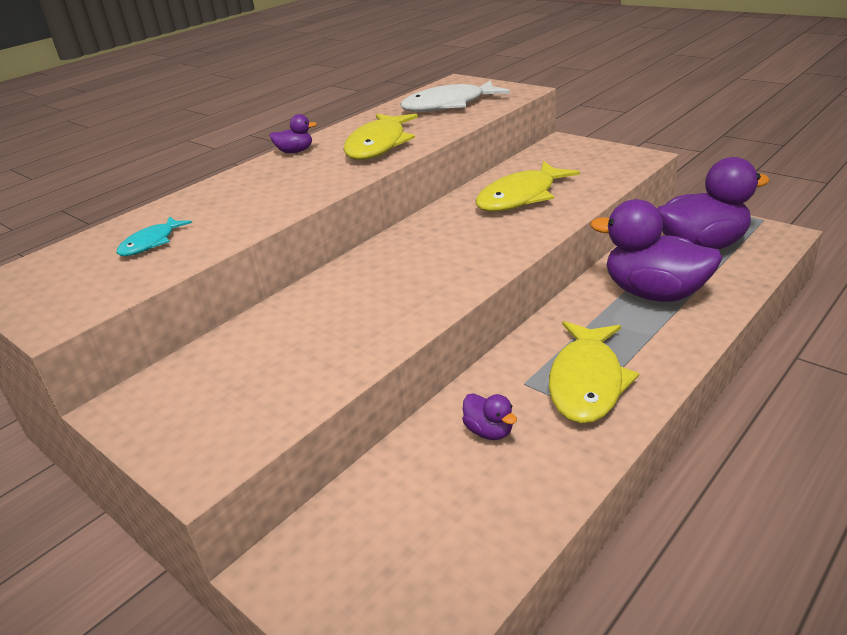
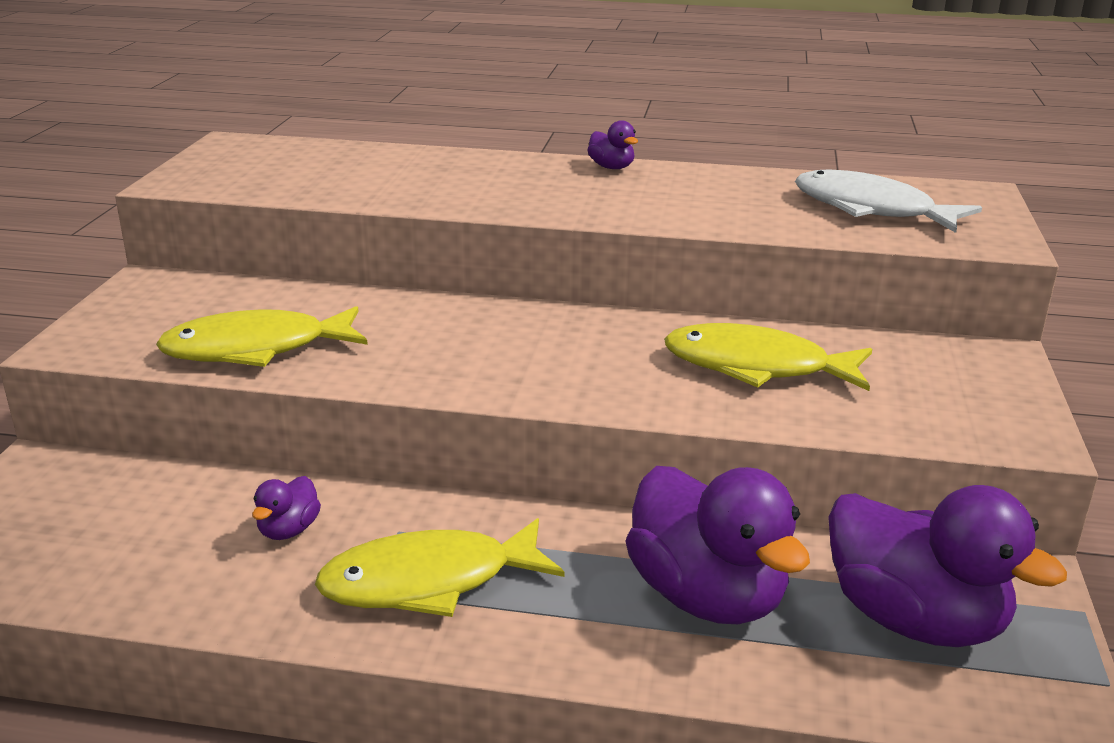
camera: 55 degrees right, 5 degrees down
(151, 243) = (334, 172): turquoise fish -> none
(379, 145) = (677, 203): yellow fish -> yellow fish (256, 349)
(654, 293) = (707, 596): purple duck -> purple duck turned 150 degrees clockwise

